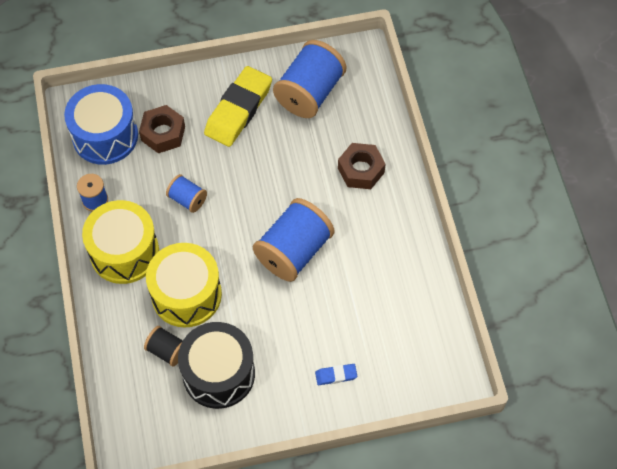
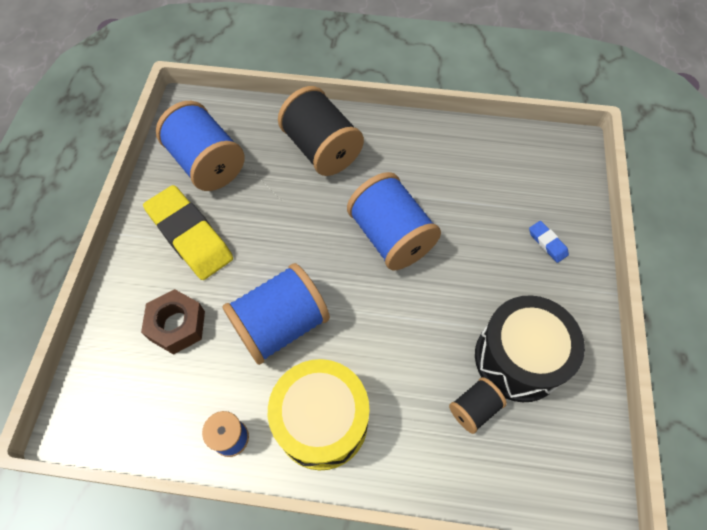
camera: 70 degrees left, 0 degrees up
(105, 136) = (143, 397): blue drum -> none
(186, 294) = (406, 364): yellow drum -> none
(187, 199) = (280, 324): blue spool -> blue spool, size x1.98
(336, 375) = (547, 243): blue eraser -> blue eraser turned 45 degrees counterclockwise
(361, 170) = (321, 149): brown nut -> black spool

